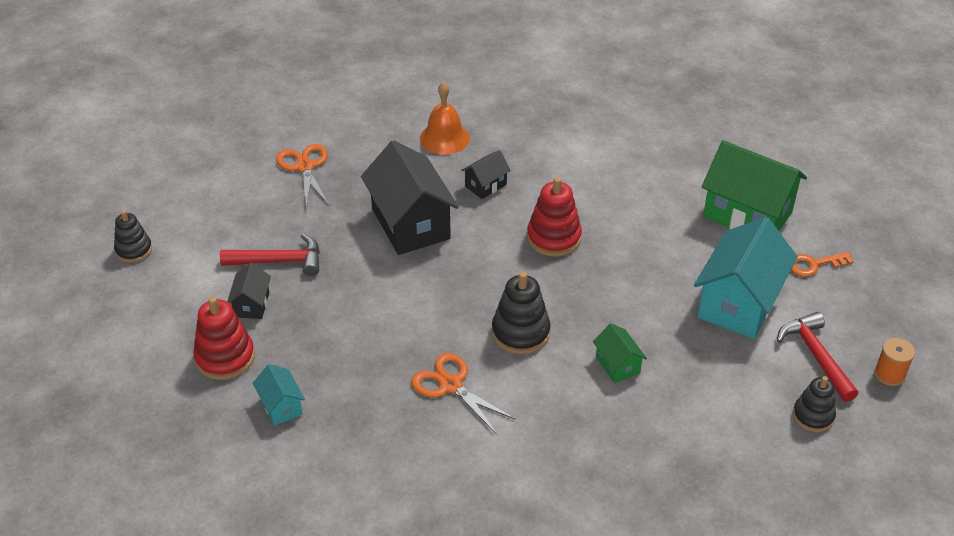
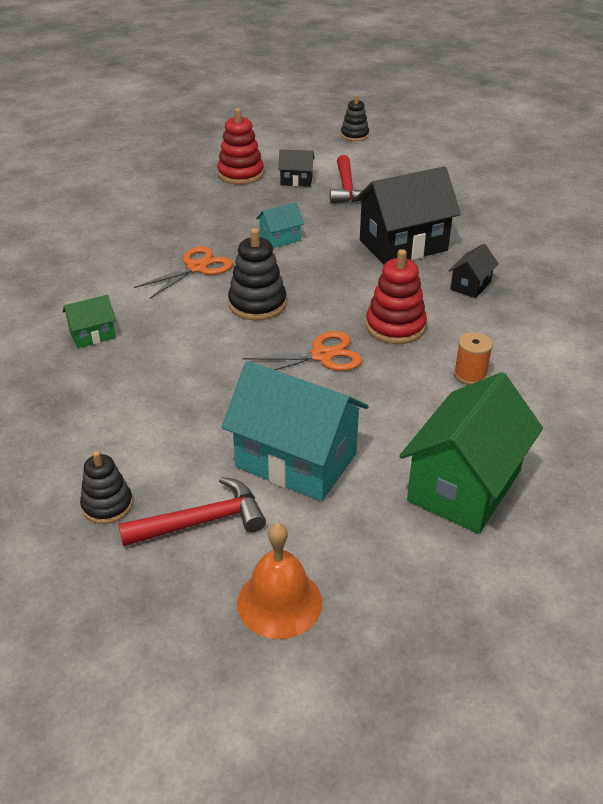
camera: 90 degrees right, 5 degrees down
(281, 406) = (188, 197): turquoise house -> turquoise house (280, 239)
(305, 167) = (471, 193): orange scissors -> orange scissors (322, 356)
(444, 138) = (540, 261): orange bell -> orange bell (279, 602)
(485, 185) = (470, 286): black house -> black house turned 75 degrees clockwise
(617, 365) = (208, 361): green house -> green house (92, 335)
(814, 264) = (371, 544): orange key -> none
(889, 374) = (159, 595): orange spool -> orange spool (470, 375)

